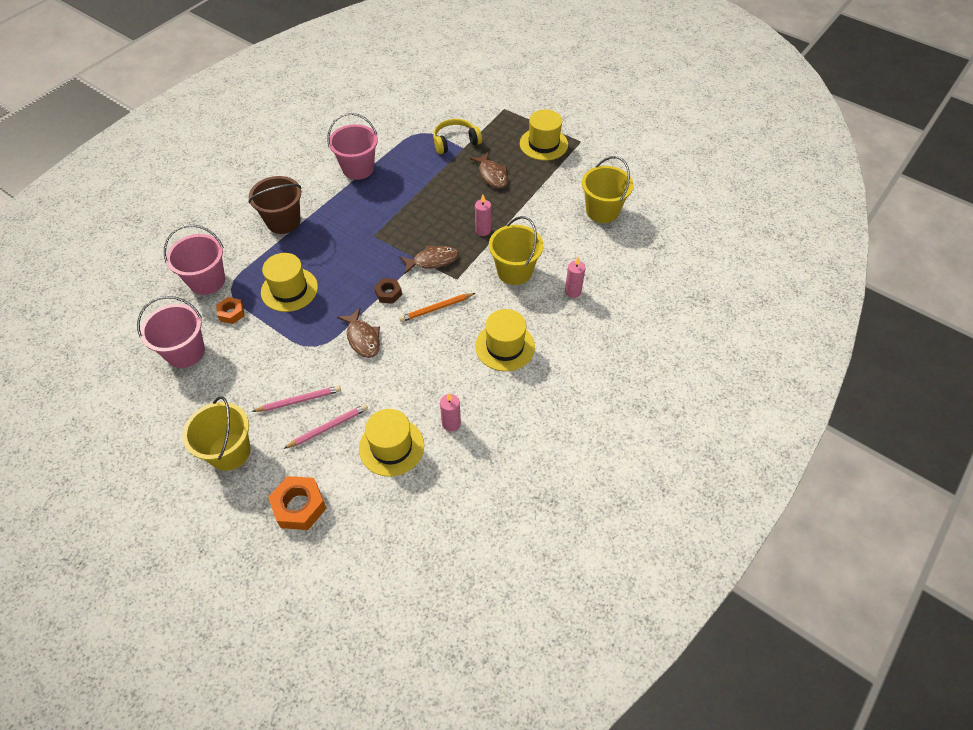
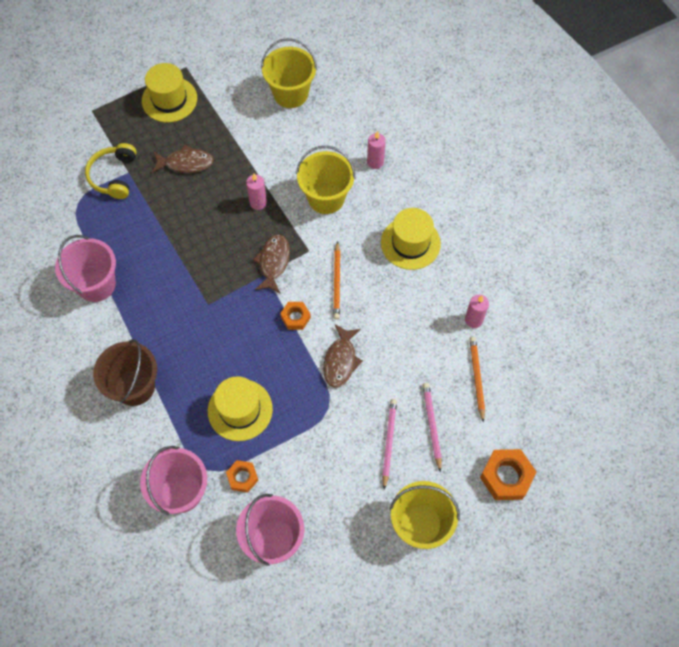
camera: 65 degrees left, 10 degrees up
(362, 338) = (340, 360): brown fish -> brown fish turned 105 degrees clockwise
(388, 293) = (295, 317): brown nut -> orange nut
(391, 447) = (476, 378): yellow hat -> orange pencil

